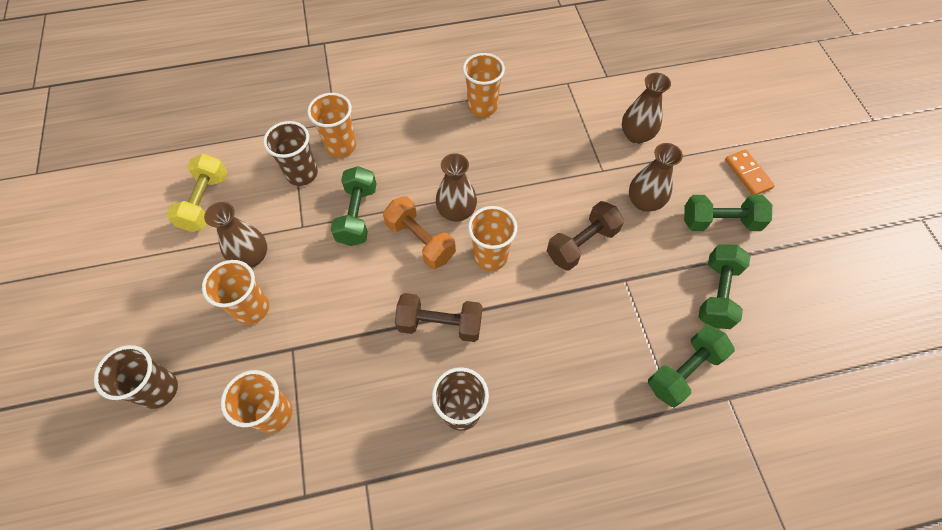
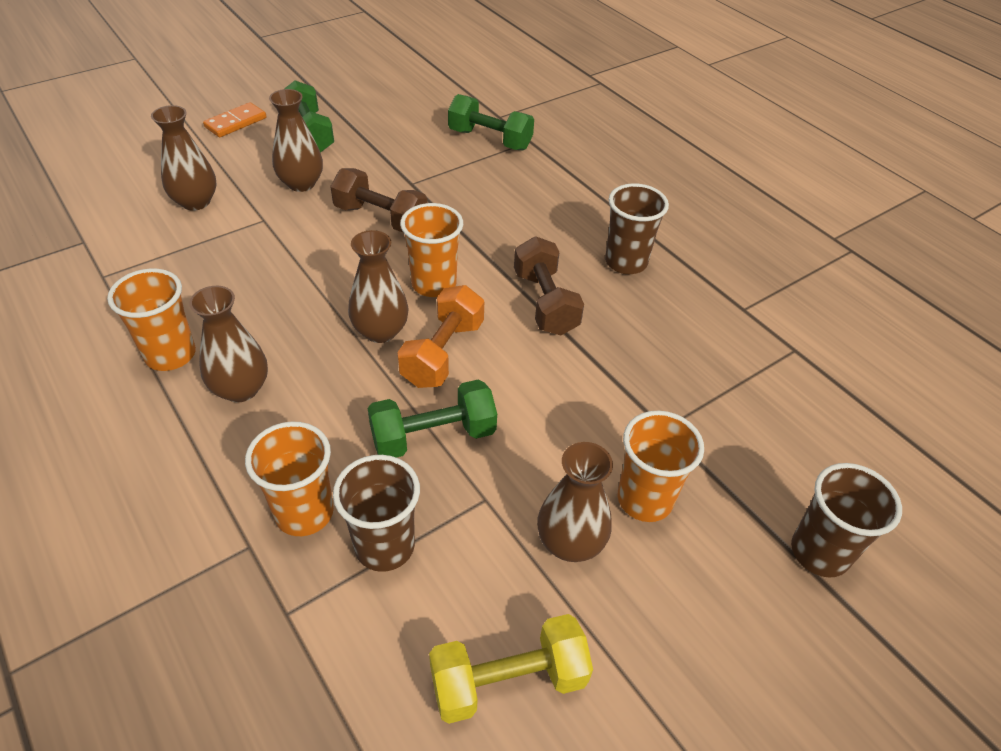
camera: 115 degrees left, 15 degrees down
(273, 413) = (746, 411): orange cup -> none
(440, 134) = (241, 389): none -> brown vase
(717, 293) = (398, 129): green dumbbell -> none

